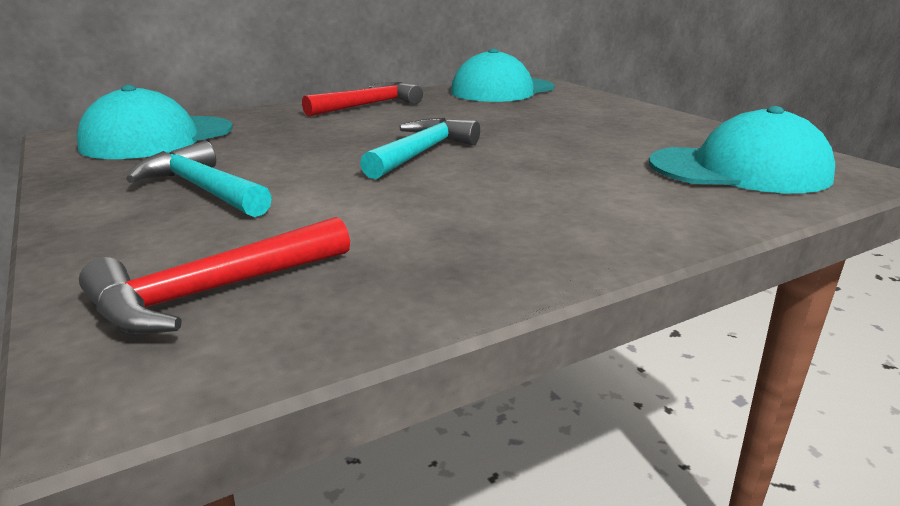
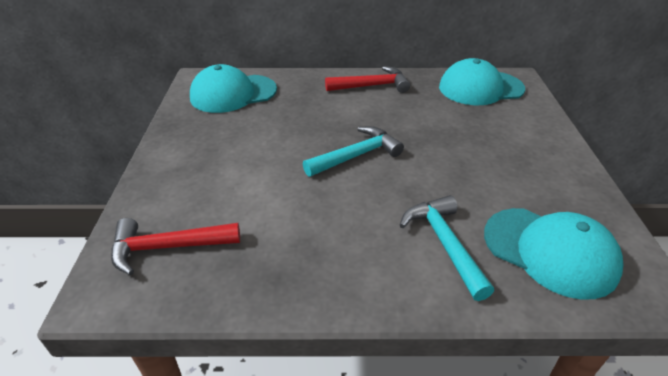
camera: 30 degrees right, 15 degrees up
(203, 189) = (220, 155): turquoise hammer -> turquoise hammer (444, 244)

